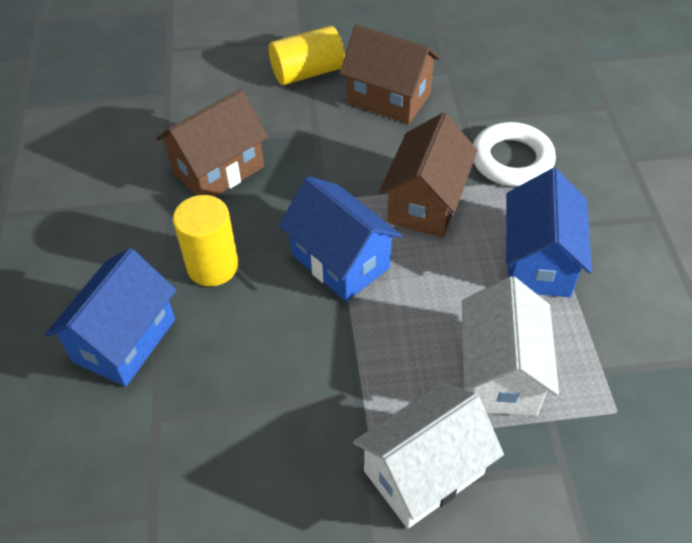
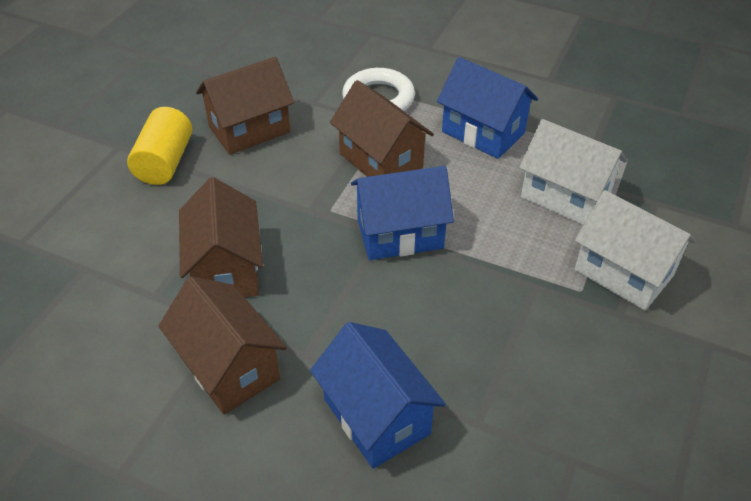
camera: 60 degrees left, 5 degrees down
(122, 223) = (229, 367): none -> brown house
(212, 266) = (339, 318): yellow cylinder -> none
(423, 472) = (623, 273): white house -> white house turned 45 degrees counterclockwise

